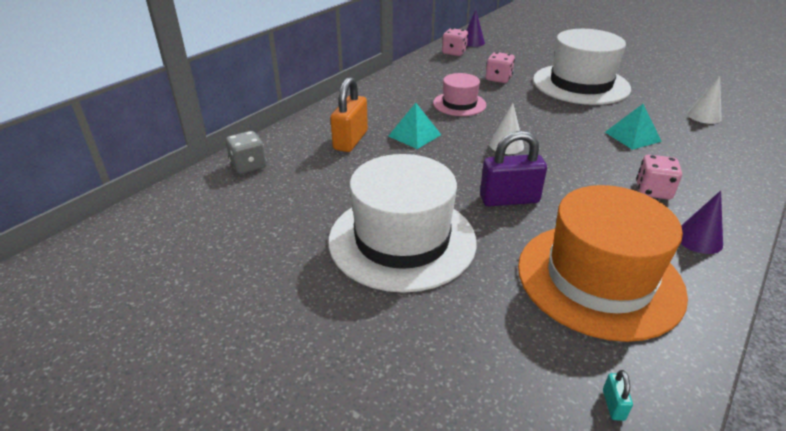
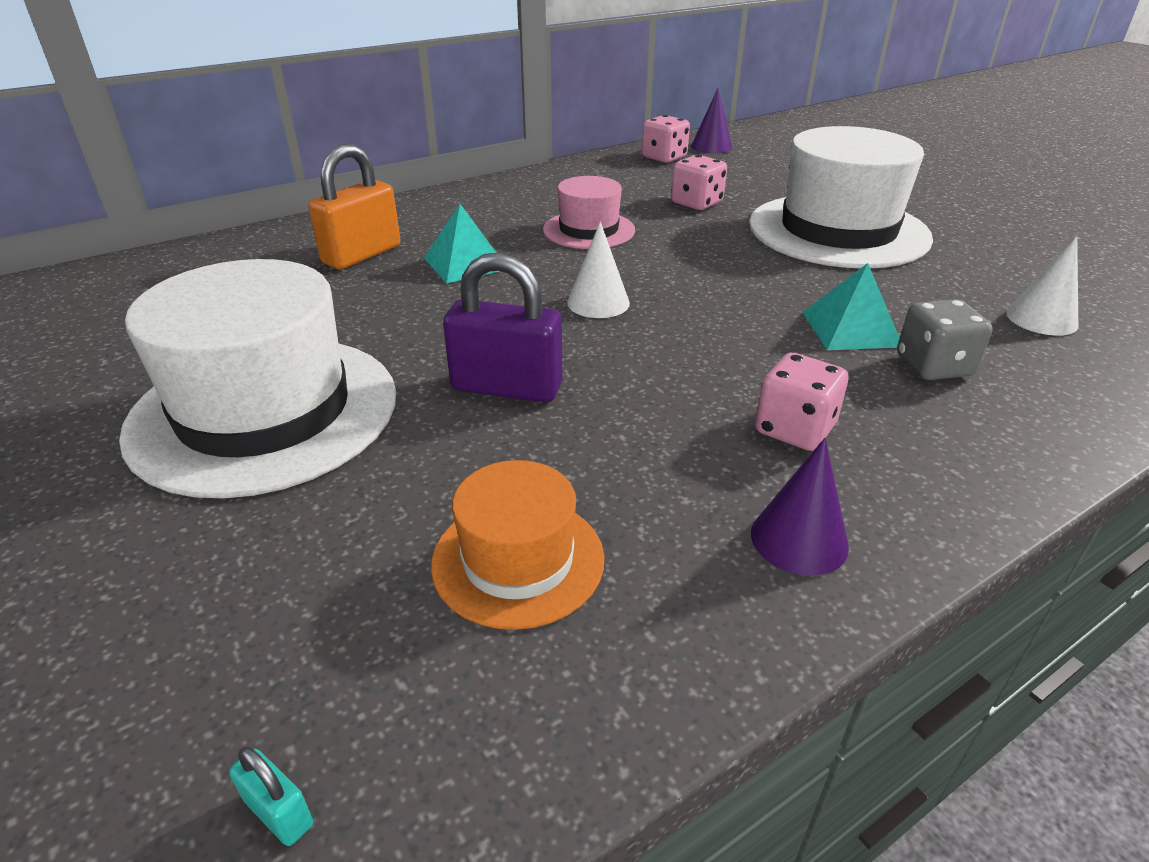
camera: 20 degrees right, 0 degrees up
(248, 166) = (184, 264): grey dice -> grey dice (933, 366)
(599, 278) = (518, 560): orange hat -> orange hat, size x0.53
(613, 405) = (279, 812): turquoise padlock -> turquoise padlock turned 75 degrees counterclockwise

